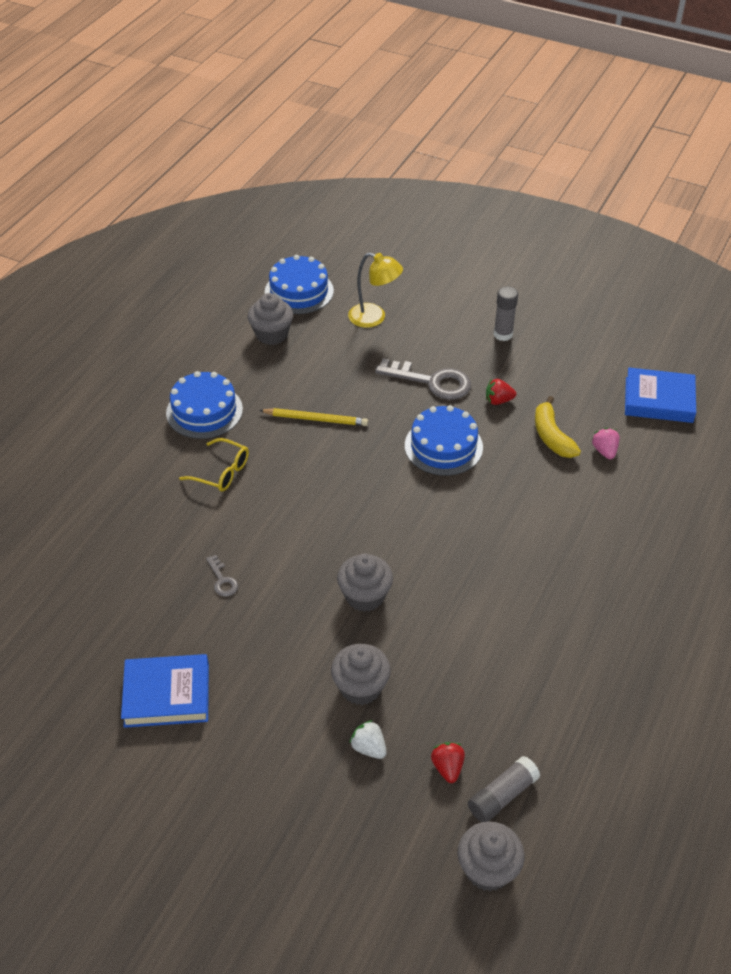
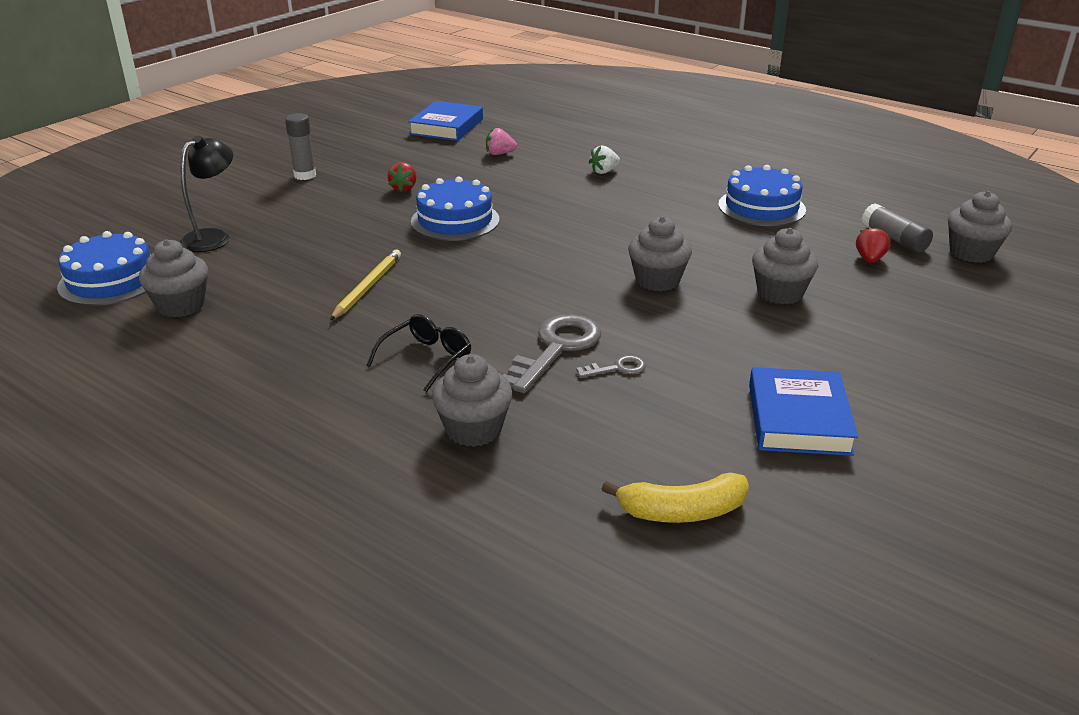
camera: 80 degrees left, 15 degrees down
(141, 511) = (473, 429): none -> grey cupcake
(204, 411) = (298, 366): blue cake -> blue cake (761, 207)
(222, 472) = (427, 359): yellow glasses -> black glasses
(369, 748) = (854, 295): white strawberry -> white strawberry (604, 171)
(374, 318) = (213, 237): yellow lamp -> black lamp
(432, 381) = (351, 216): grey key -> grey key (556, 348)
(447, 767) = (869, 259): red strawberry -> red strawberry turned 105 degrees clockwise
(551, 436) = (469, 171): yellow banana -> yellow banana (682, 511)

